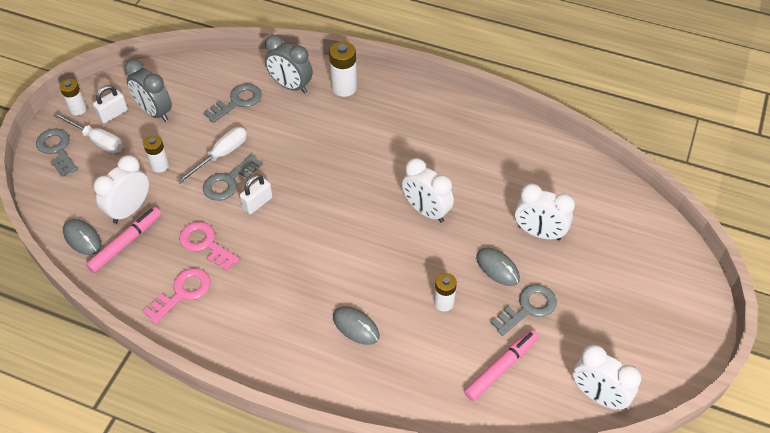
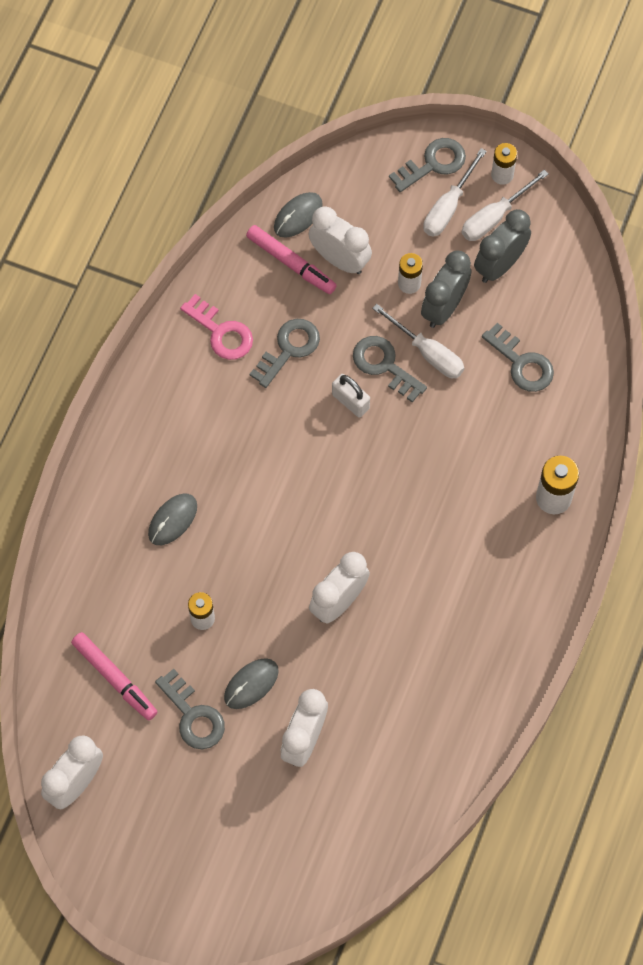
camera: 90 degrees right, 15 degrees up
(113, 114) = (494, 217): white padlock -> white screwdriver
(205, 244) = (289, 349): pink key -> grey key
(290, 86) = (554, 428): grey clock -> grey clock (444, 307)

